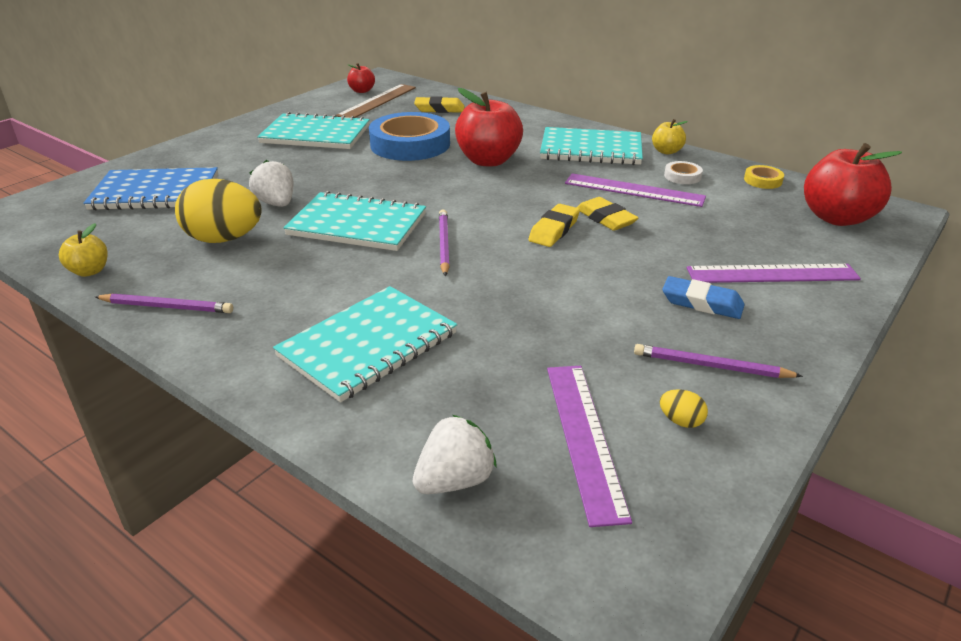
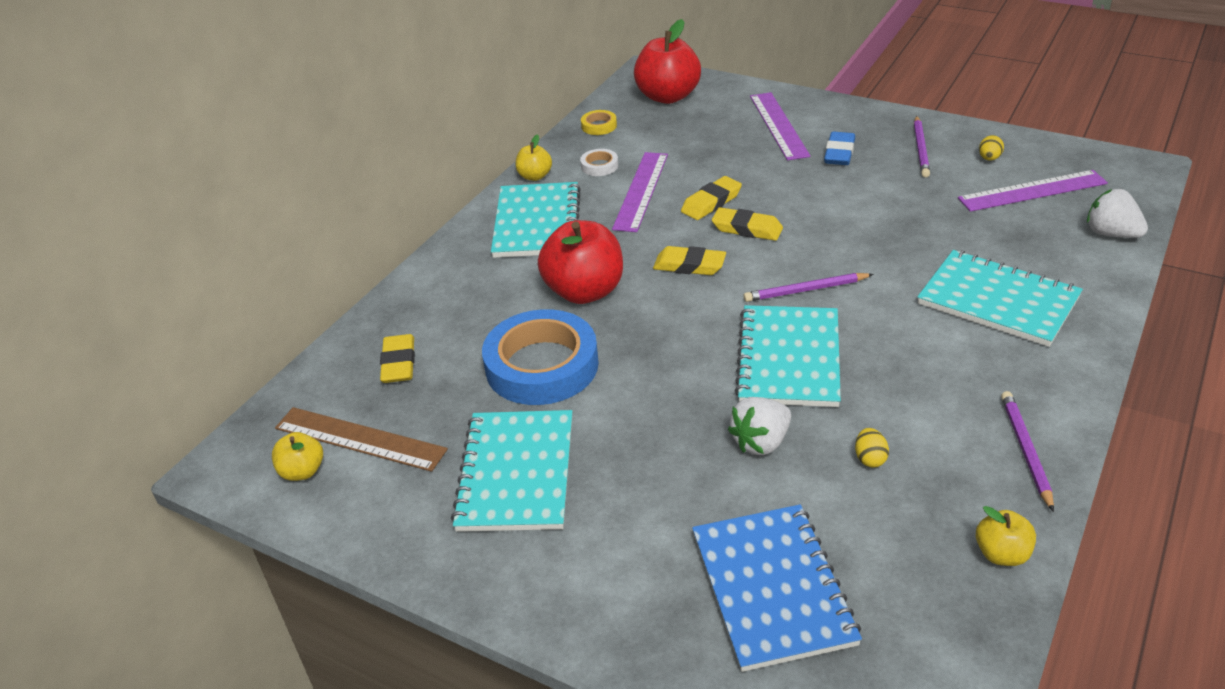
camera: 95 degrees left, 5 degrees up
(224, 239) = (870, 458): yellow egg -> yellow egg, size x0.41
(362, 91) = (302, 471): red apple -> yellow apple
(505, 200) = (689, 266): none -> yellow eraser

